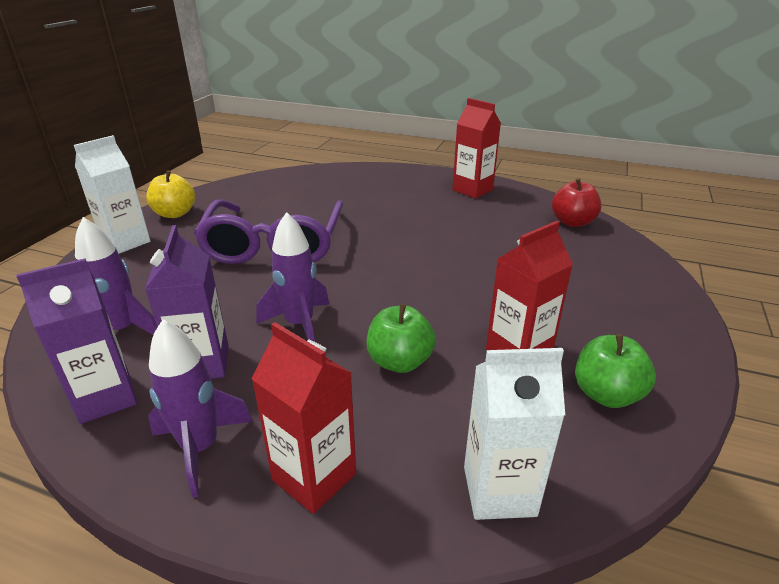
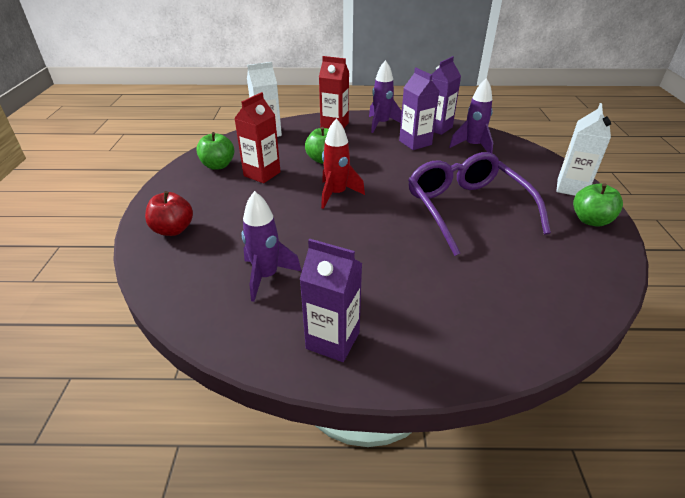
camera: 160 degrees right, 5 degrees up
(175, 214) = (590, 220): yellow apple -> green apple
(299, 325) = (388, 164): purple rocket -> purple rocket (266, 276)
(412, 292) = (336, 194): none -> red rocket
(472, 190) = (333, 340): red carton -> purple carton
(572, 222) = (205, 301): red apple -> red apple (173, 230)

